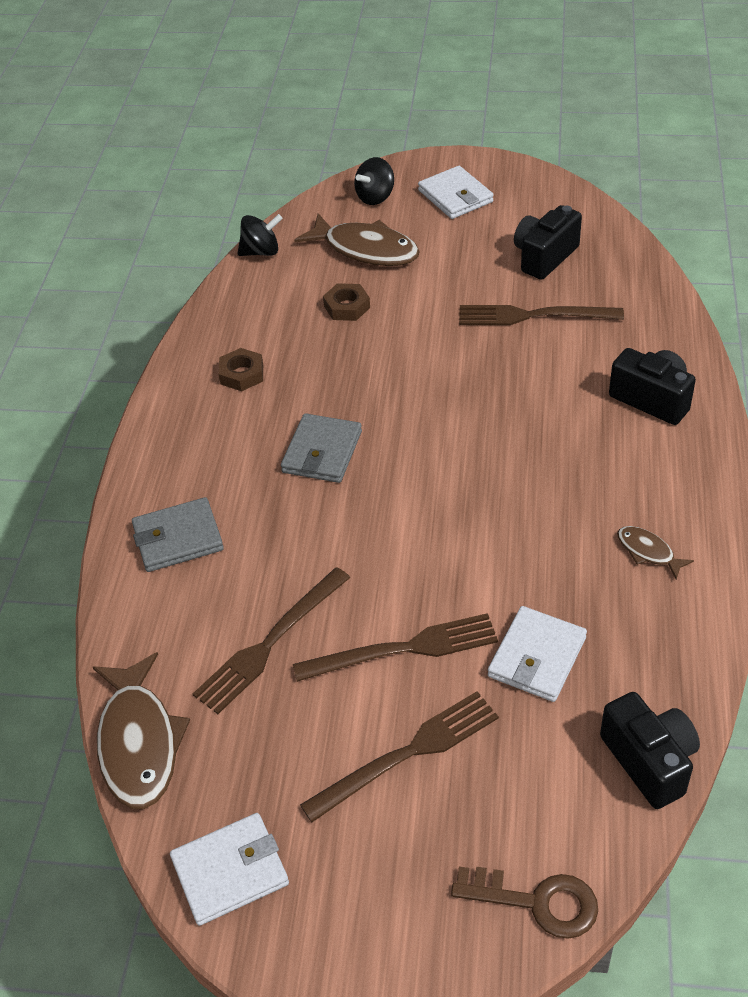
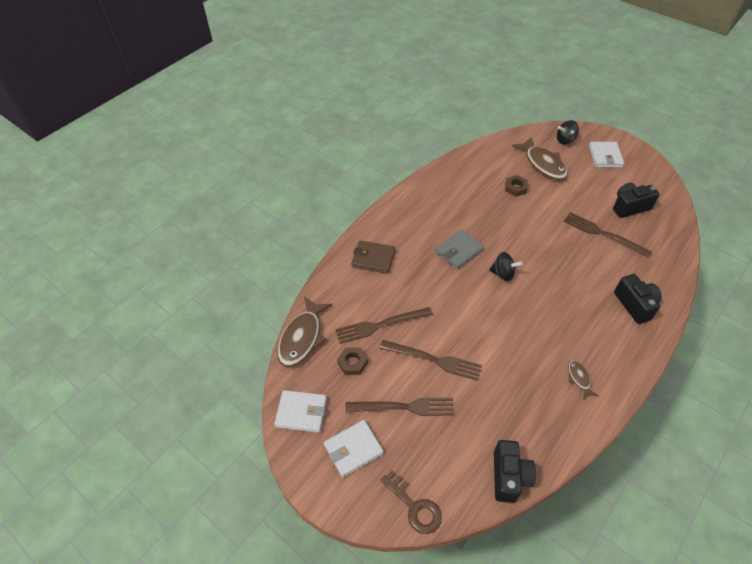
camera: 30 degrees right, 5 degrees up
(178, 538) = (373, 258): grey wallet -> brown wallet
(242, 374) = (448, 198): brown nut -> brown nut (352, 363)
(261, 252) = (494, 144): black spinning top -> black spinning top (503, 274)
(537, 657) = (490, 398): white wallet -> white wallet (353, 449)

